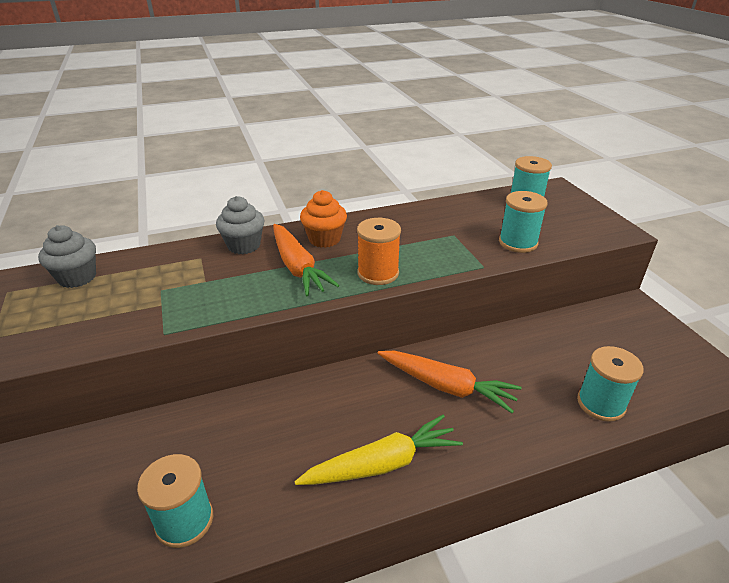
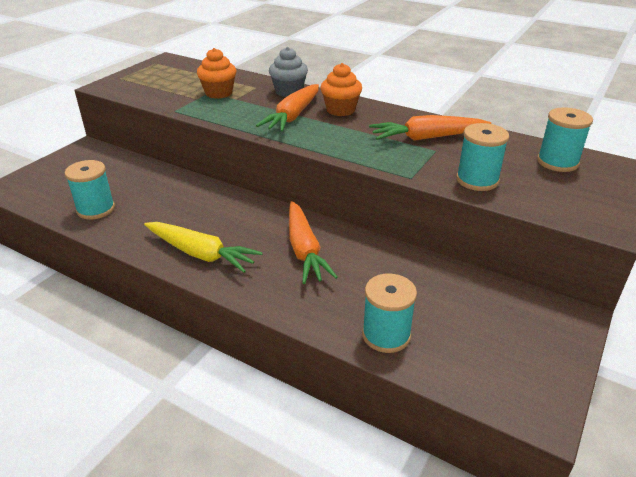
camera: 50 degrees right, 0 degrees up
(77, 277) = (189, 70): grey cupcake -> none
(173, 285) = (219, 93): none -> orange cupcake
(378, 273) = (331, 143): orange spool -> none
(429, 228) = (427, 138): none -> orange carrot

